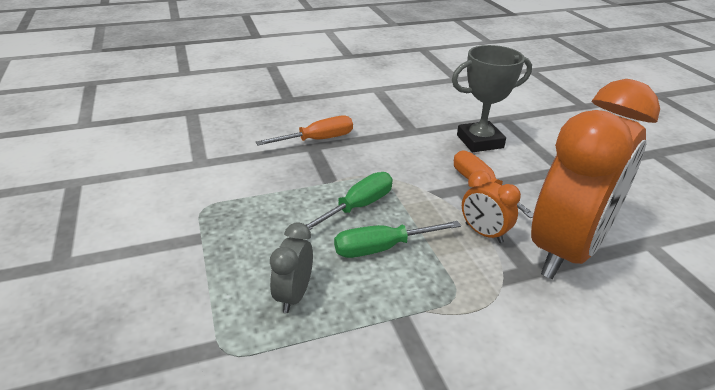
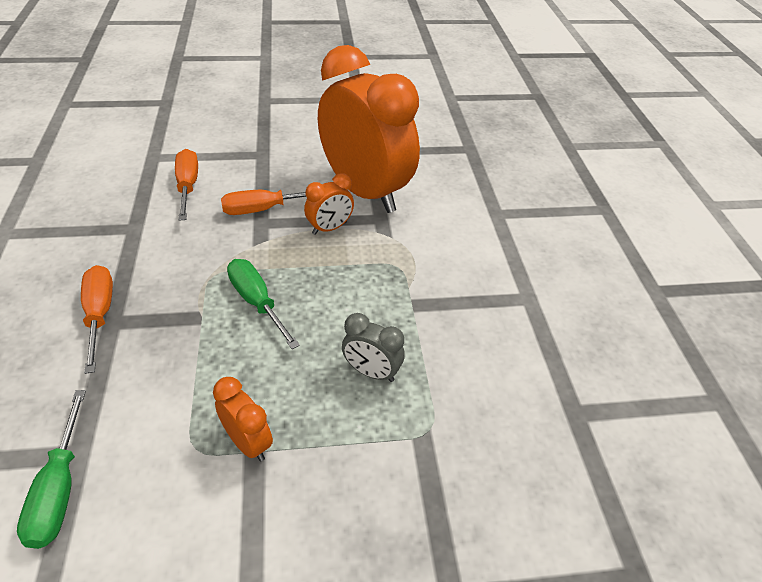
camera: 80 degrees left, 10 degrees up
(209, 232) = (248, 442): none -> orange clock
(382, 248) = (327, 297): green screwdriver -> green screwdriver (59, 488)
(480, 141) = (188, 186): grey trophy -> orange screwdriver

